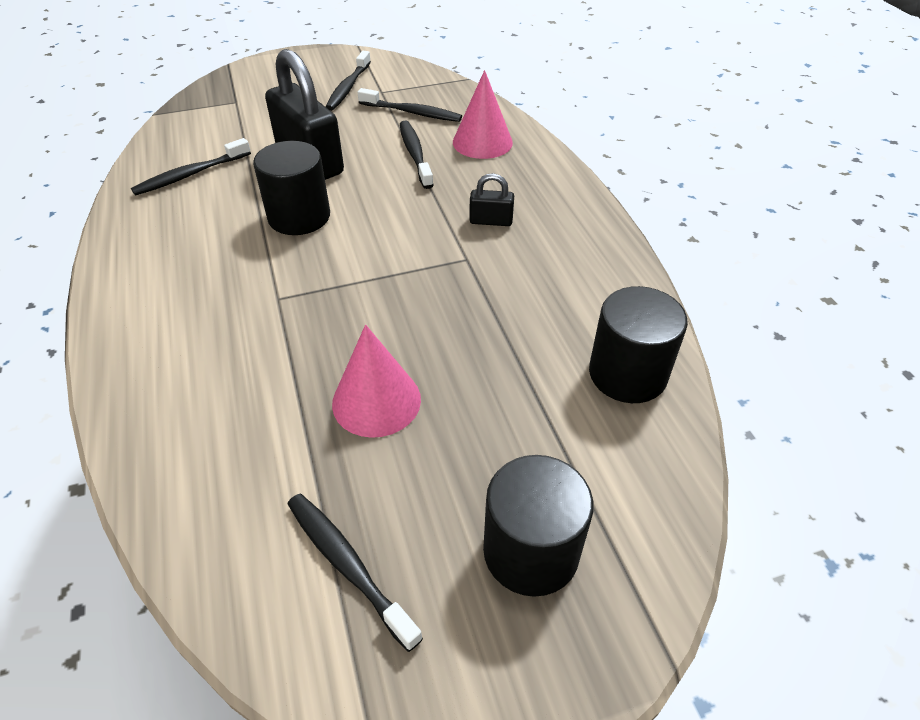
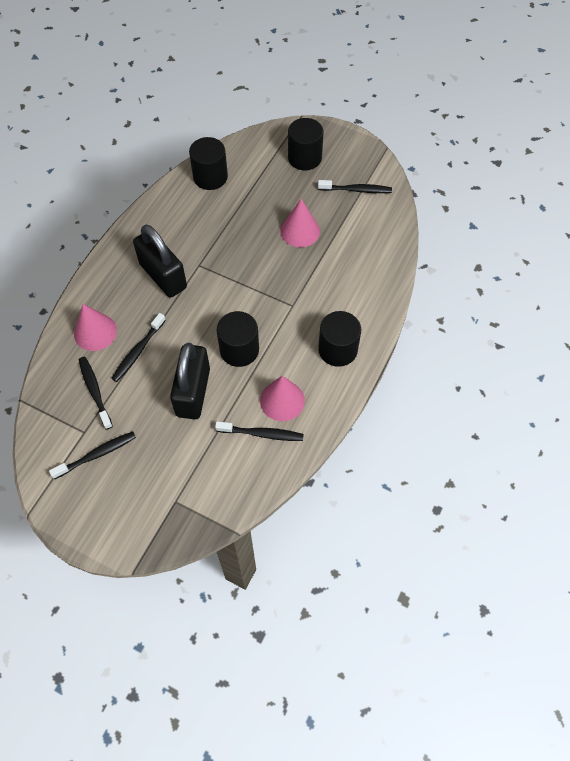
camera: 135 degrees left, 15 degrees up
(157, 291) = (337, 349): none -> black cylinder
(192, 208) = (282, 400): none -> pink cone
(348, 566) = (356, 190): black toothbrush -> black toothbrush turned 90 degrees counterclockwise
(491, 221) = (163, 276): black padlock -> black padlock, size x2.22

